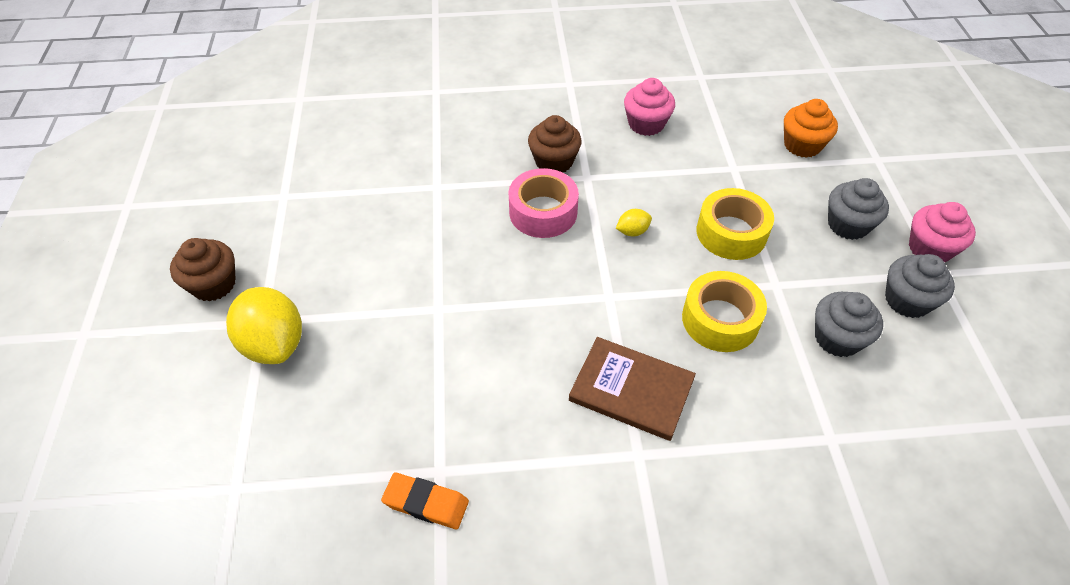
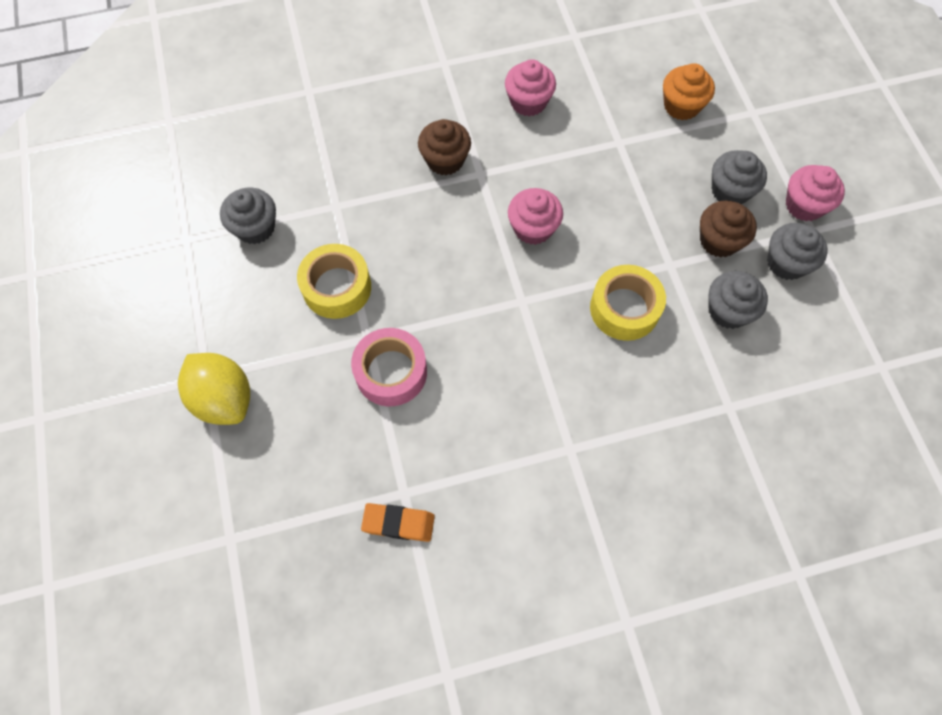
camera: 10 degrees left, 15 degrees up
(213, 284) = (147, 347): brown cupcake -> brown cupcake (719, 241)
(353, 195) = (255, 228): none -> grey cupcake
(543, 212) = (445, 219): pink tape -> pink tape (391, 372)
(631, 390) = (555, 390): brown book -> none
(632, 231) = (533, 228): yellow lemon -> pink cupcake
(731, 233) = (624, 215): yellow tape -> yellow tape (337, 287)

